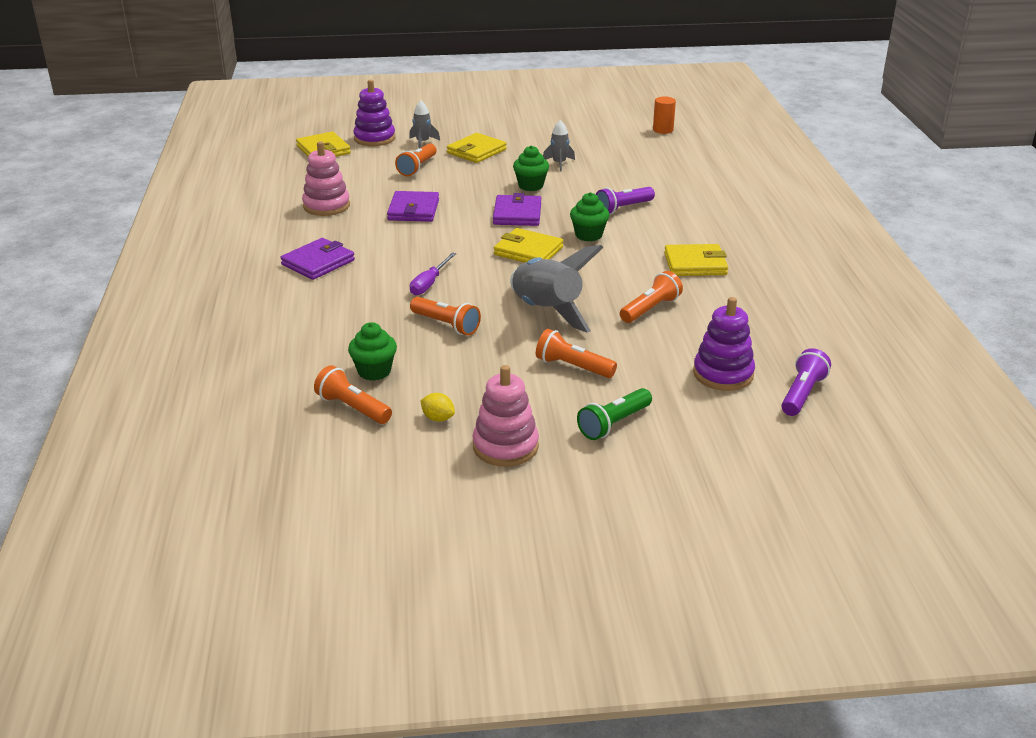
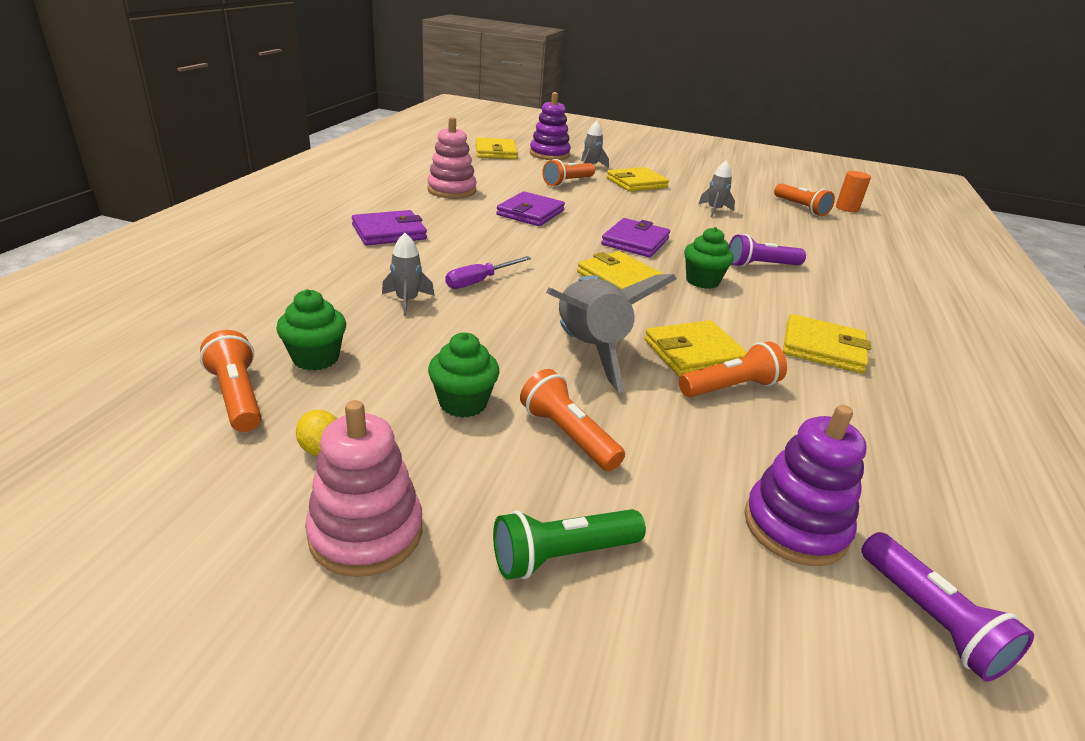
camera: 20 degrees right, 0 degrees up
(393, 314) = (407, 301): none -> grey rocket
(446, 325) = (455, 330): orange flashlight -> orange flashlight (801, 208)
(531, 186) = (669, 221): green cupcake -> green cupcake (463, 403)
(615, 293) = (694, 353): none -> yellow wallet
(802, 394) = (931, 619): purple flashlight -> purple flashlight turned 105 degrees clockwise

